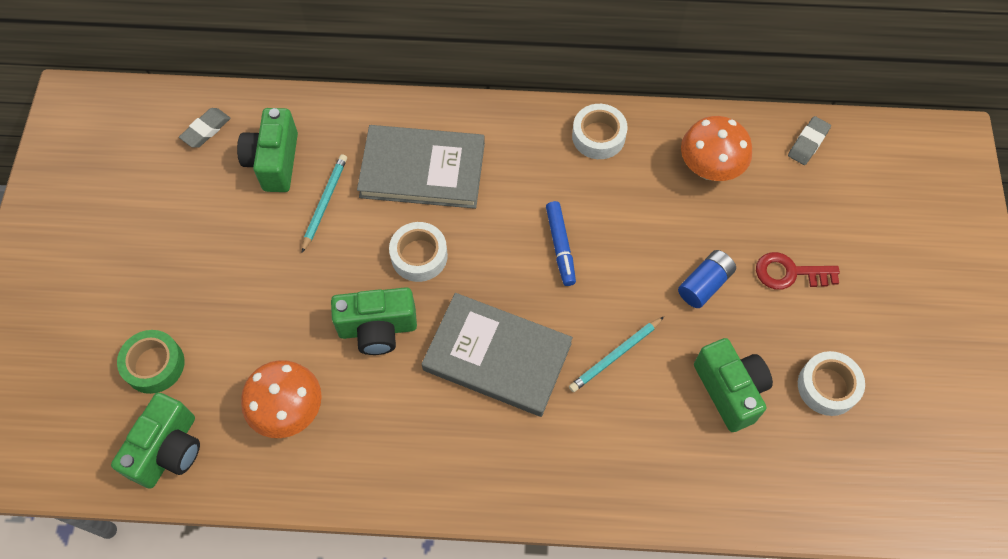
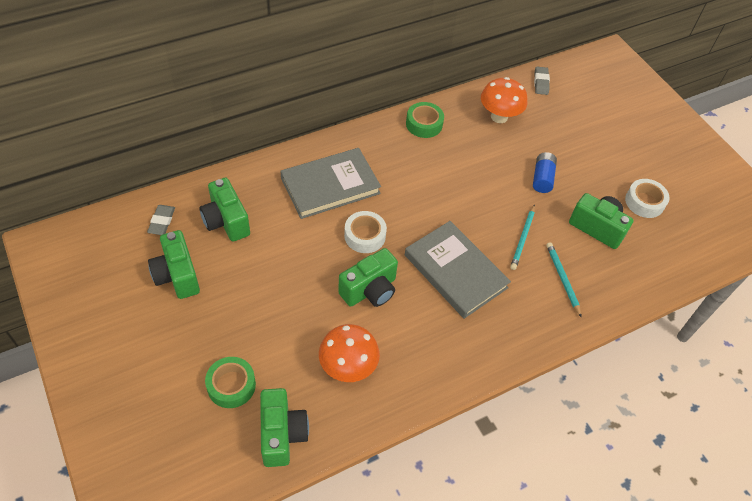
camera: 35 degrees left, 10 degrees down
(181, 205) = (177, 275): none -> green camera
(325, 203) = (279, 231): turquoise pencil -> turquoise pencil (562, 279)
(497, 356) = (455, 271): grey book -> grey book turned 60 degrees clockwise
(560, 246) = (447, 193): blue marker -> none
(598, 136) = (424, 124): white tape -> green tape
(789, 273) = (581, 153): red key -> none

